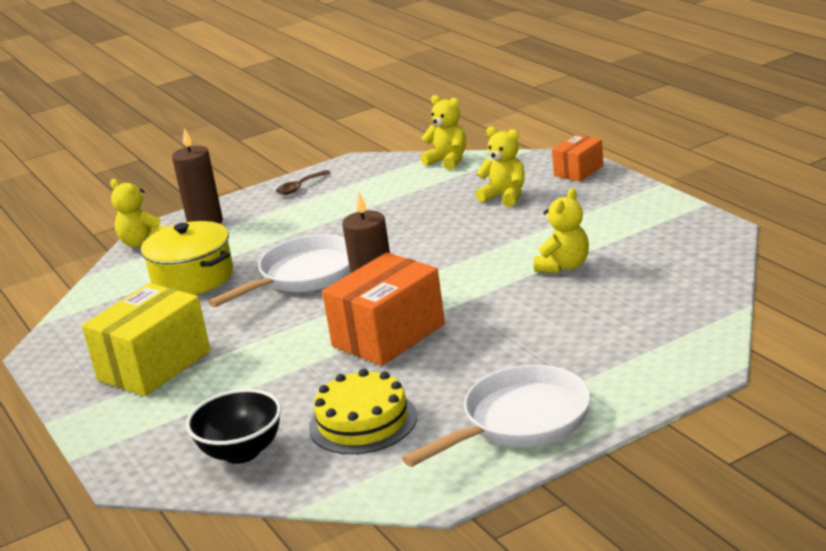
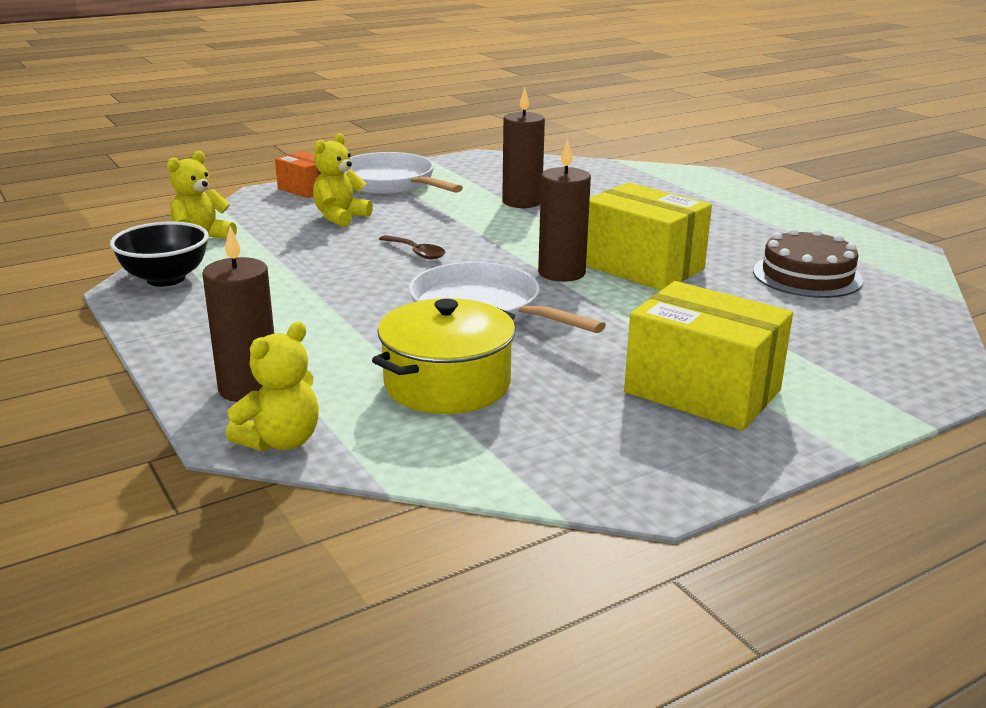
camera: 95 degrees left, 0 degrees up
(241, 452) = (878, 326): black bowl -> black bowl (165, 279)
(300, 187) = (182, 322): brown spoon -> brown spoon (416, 252)
(363, 422) = (807, 276): yellow cake -> brown cake
(388, 335) = (642, 267): orange box -> yellow box
(520, 421) = (792, 223): white pan -> white pan (391, 183)
(564, 266) = (522, 202): yellow teddy bear -> brown candle

